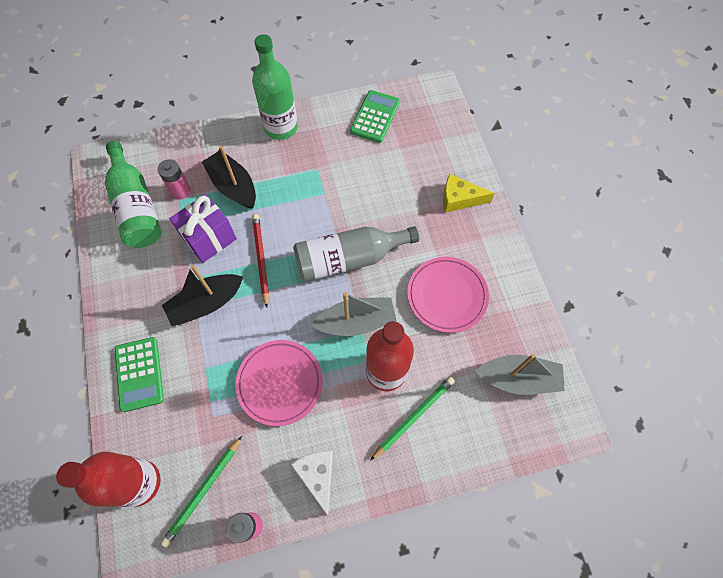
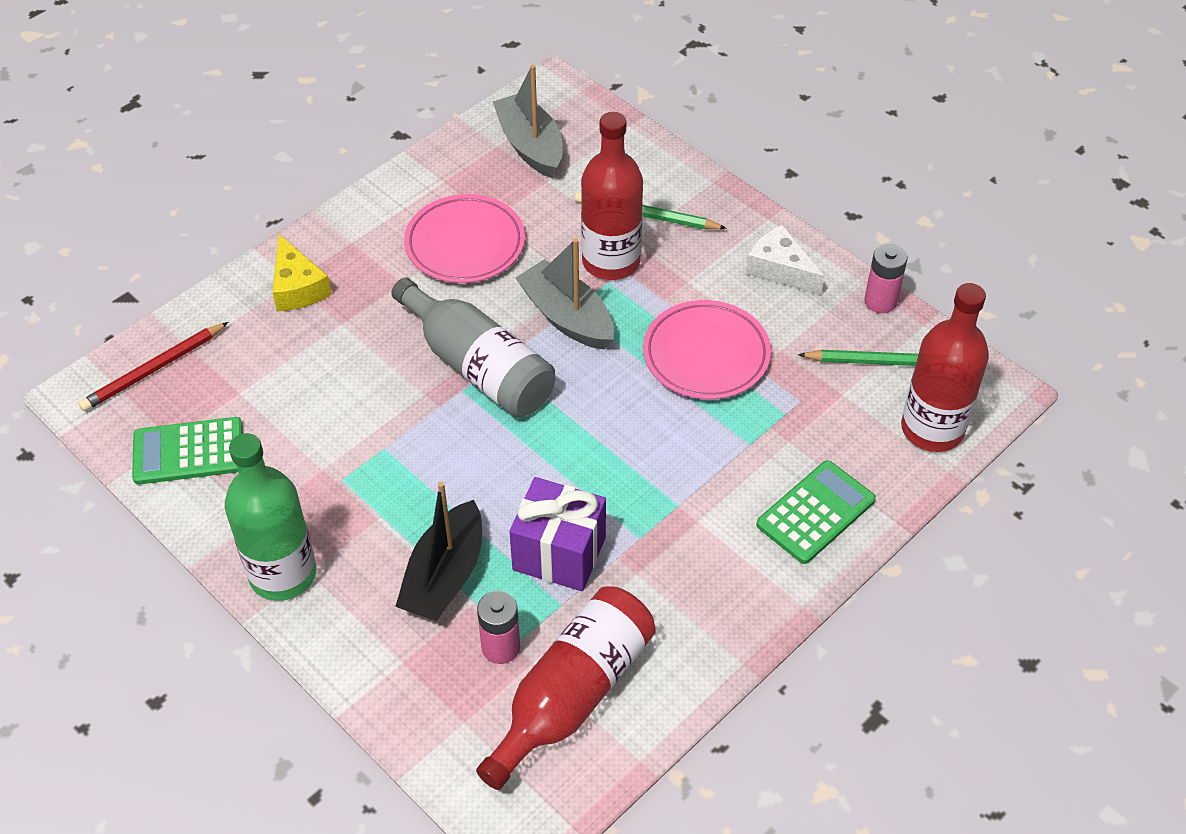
camera: 120 degrees left, 15 degrees down
(136, 207) = (572, 694): green bottle -> red bottle
(206, 303) = (663, 495): black boat -> none
(261, 259) = (549, 467): red pencil -> red pencil (154, 369)
(317, 475) = (780, 269): white cheese -> white cheese turned 90 degrees clockwise

